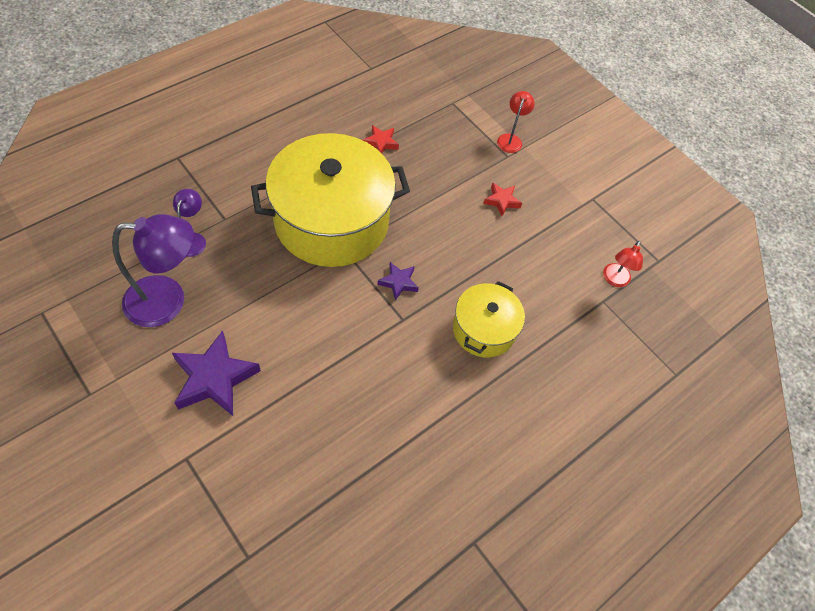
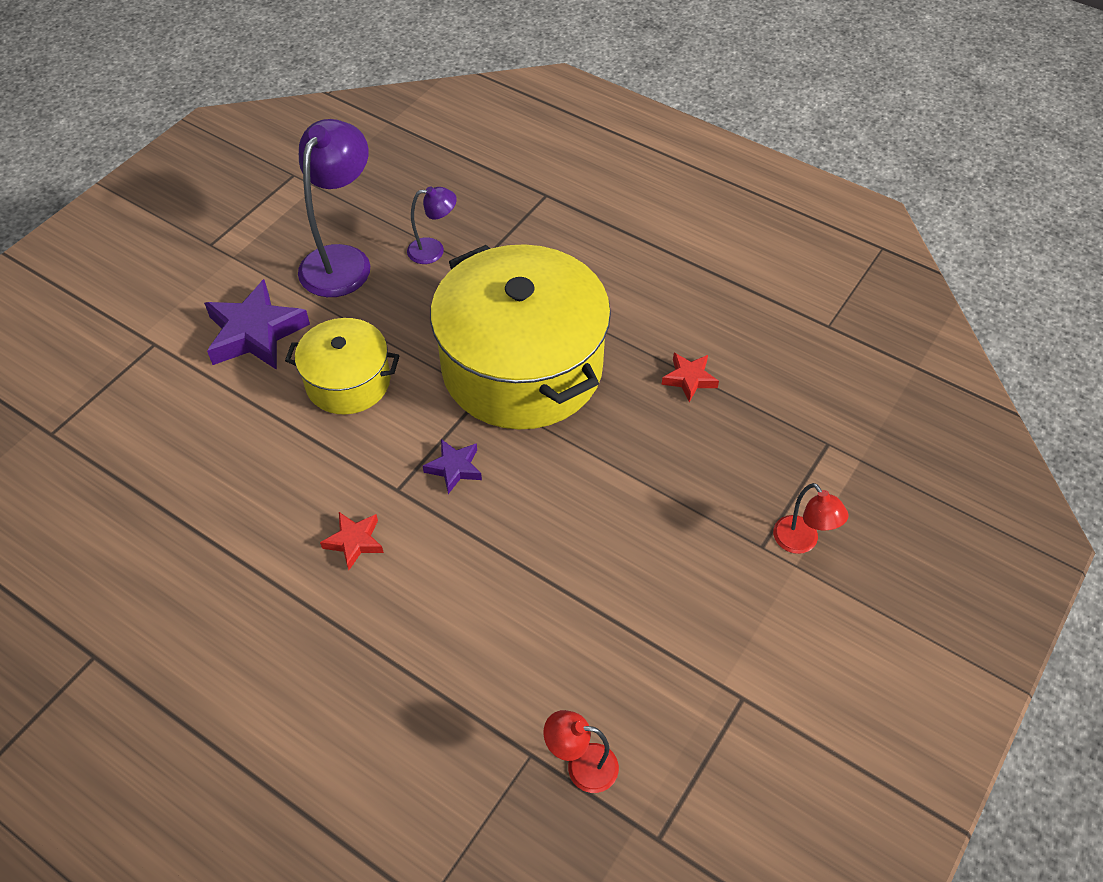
camera: 80 degrees right, 5 degrees down
(168, 300) = (342, 260): purple lamp -> purple lamp turned 135 degrees counterclockwise
(483, 329) = (415, 591): yellow pot -> yellow pot (348, 382)
(502, 201) = (663, 560): red star -> red star (354, 542)
(510, 139) = (801, 542): red lamp -> red lamp turned 60 degrees clockwise

